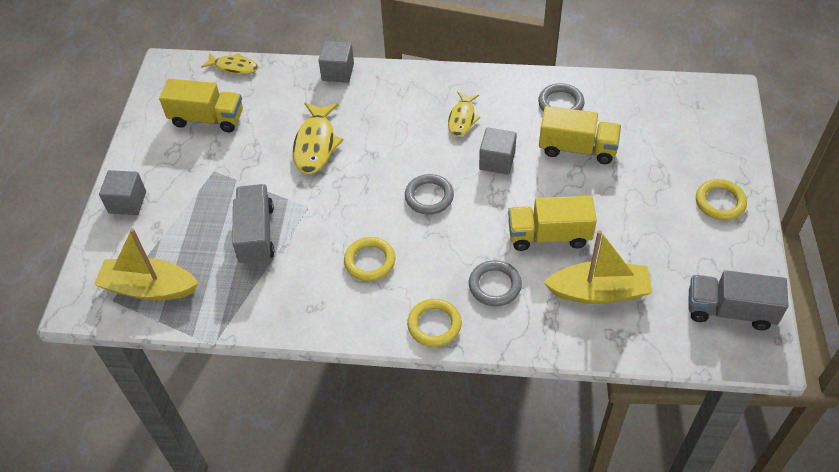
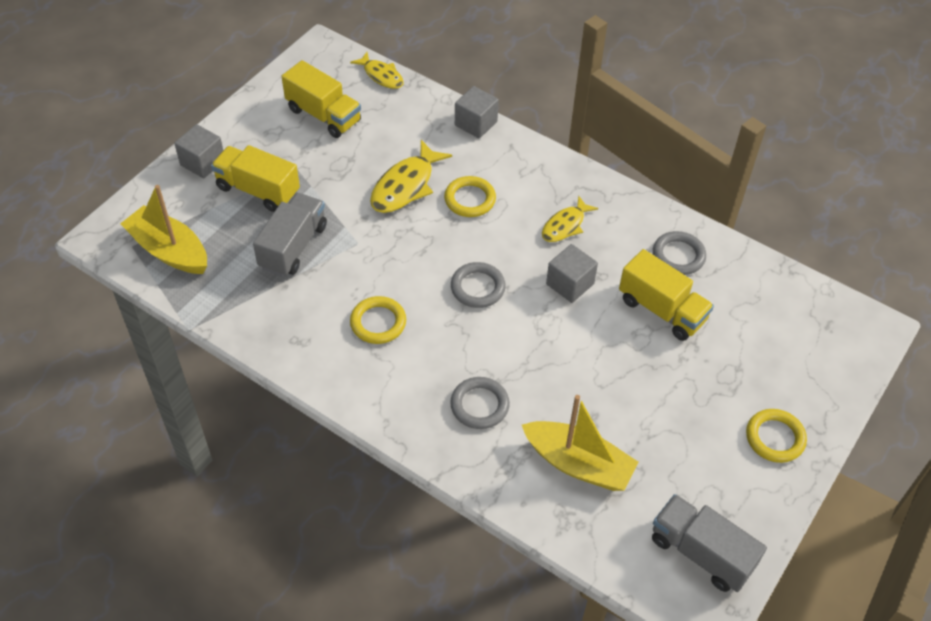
camera: 25 degrees right, 0 degrees up
(434, 325) = (395, 413): yellow ring -> yellow ring (470, 199)
(549, 235) = (568, 383): yellow truck -> yellow truck (258, 190)

